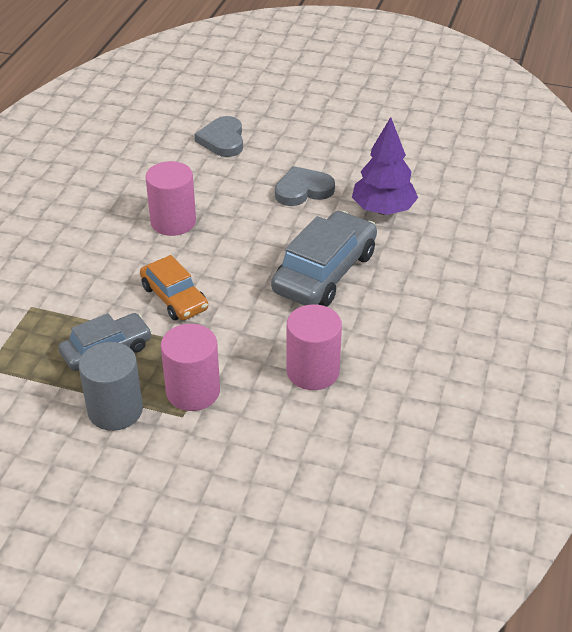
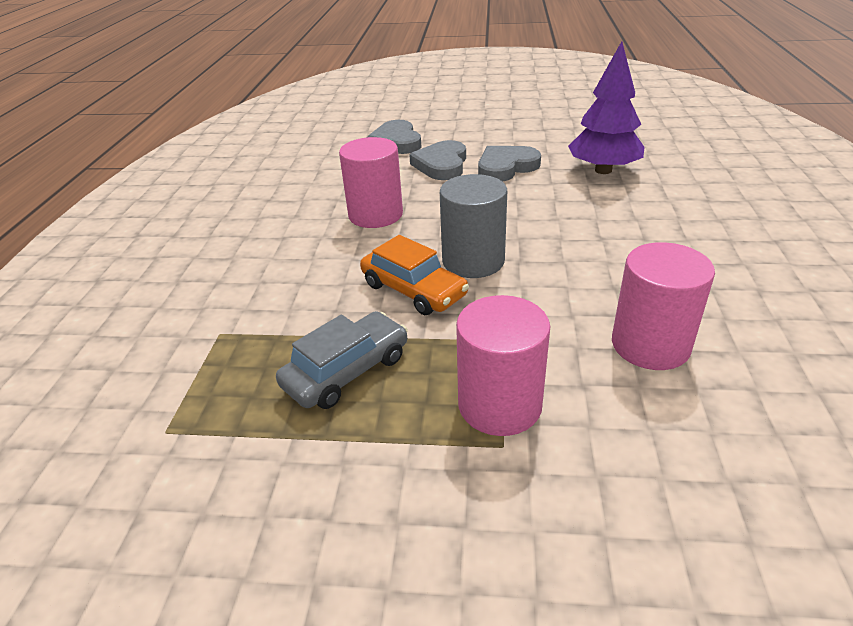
camera: 10 degrees left, 5 degrees down
(115, 410) = (392, 458): grey cylinder -> grey cylinder (473, 261)
(250, 176) = (441, 165): none -> grey heart
(325, 272) = (583, 233): grey car -> none

